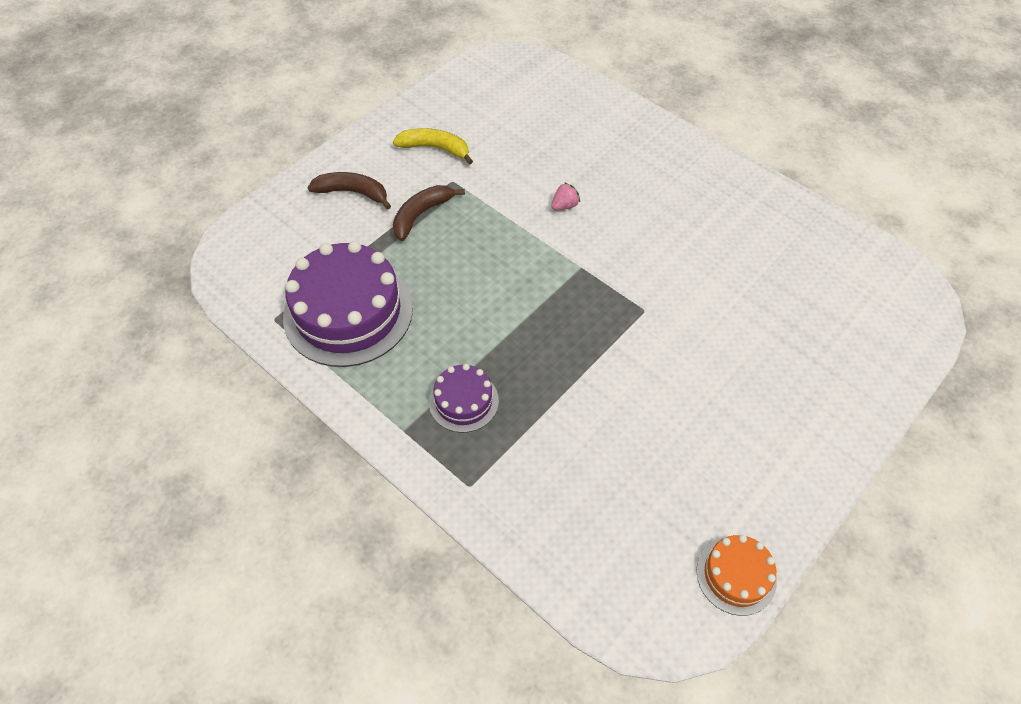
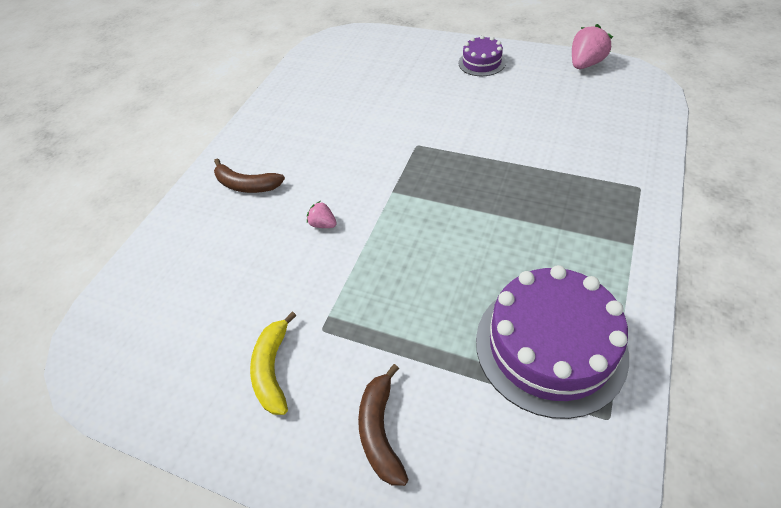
camera: 105 degrees left, 5 degrees down
(421, 215) = (385, 338): brown banana -> brown banana (246, 185)
(463, 401) = (575, 217): purple cake -> purple cake (481, 62)
(736, 575) = (585, 64): orange cake -> pink strawberry

